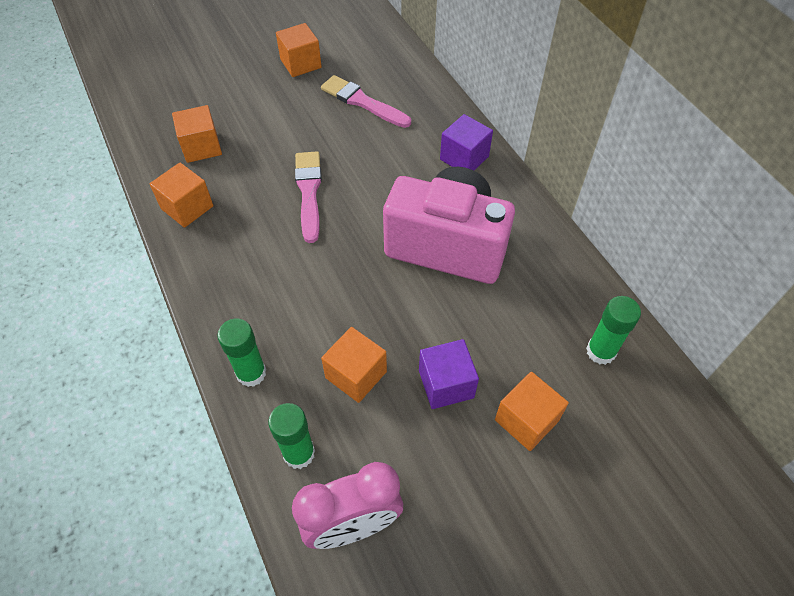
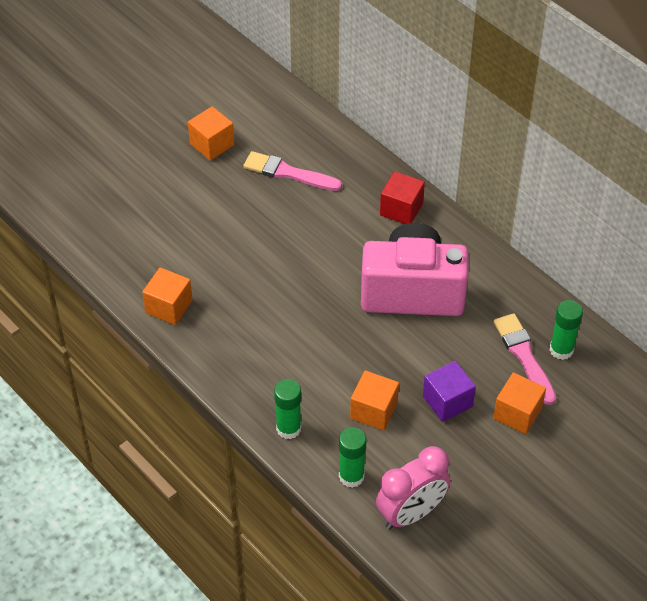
camera: 15 degrees left, 5 degrees down
(201, 147) = (154, 248): orange cube -> none
(309, 192) = (273, 270): pink brush -> pink brush (524, 356)
(464, 158) = (401, 209): purple cube -> red cube

